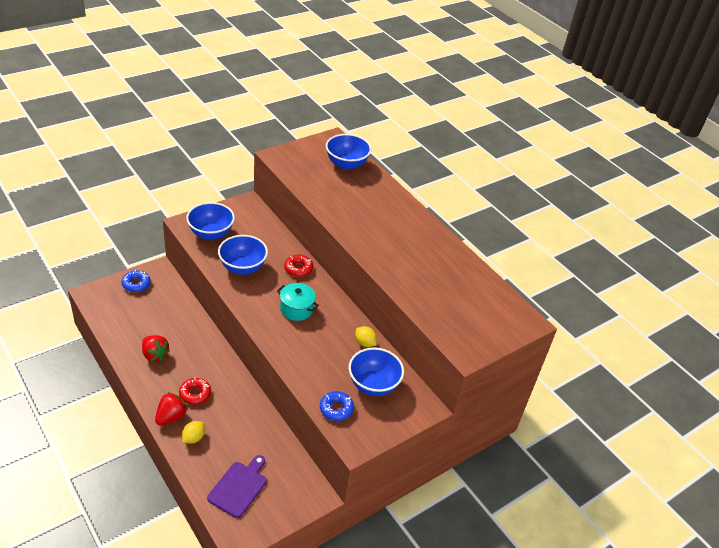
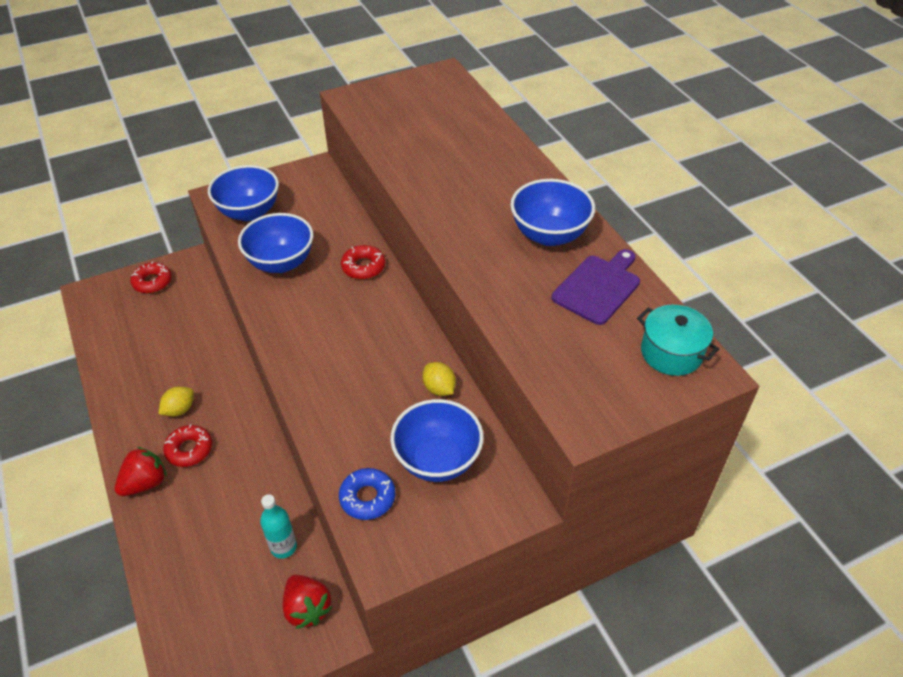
camera: 15 degrees right, 5 degrees up
(136, 284) = (152, 282): blue donut -> red donut
(155, 355) = (148, 386): red strawberry -> red strawberry (307, 608)
(193, 438) = (168, 519): yellow lemon -> yellow lemon (180, 409)
(239, 487) = (214, 607): purple cutting board -> purple cutting board (598, 287)
(274, 449) = (283, 547): none -> turquoise bottle
(296, 309) = (345, 329): turquoise pot -> turquoise pot (671, 353)
(346, 164) = (453, 110): blue bowl -> blue bowl (549, 235)

